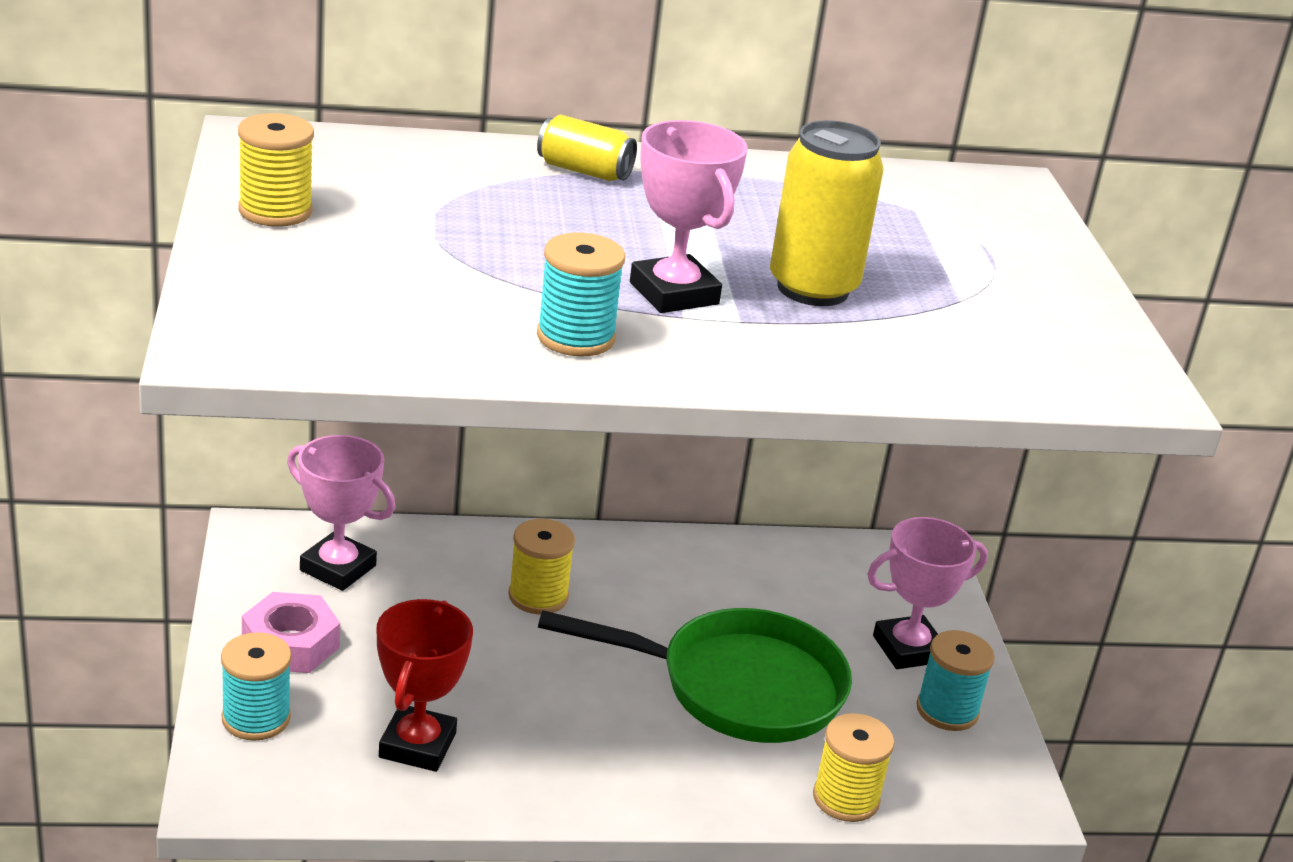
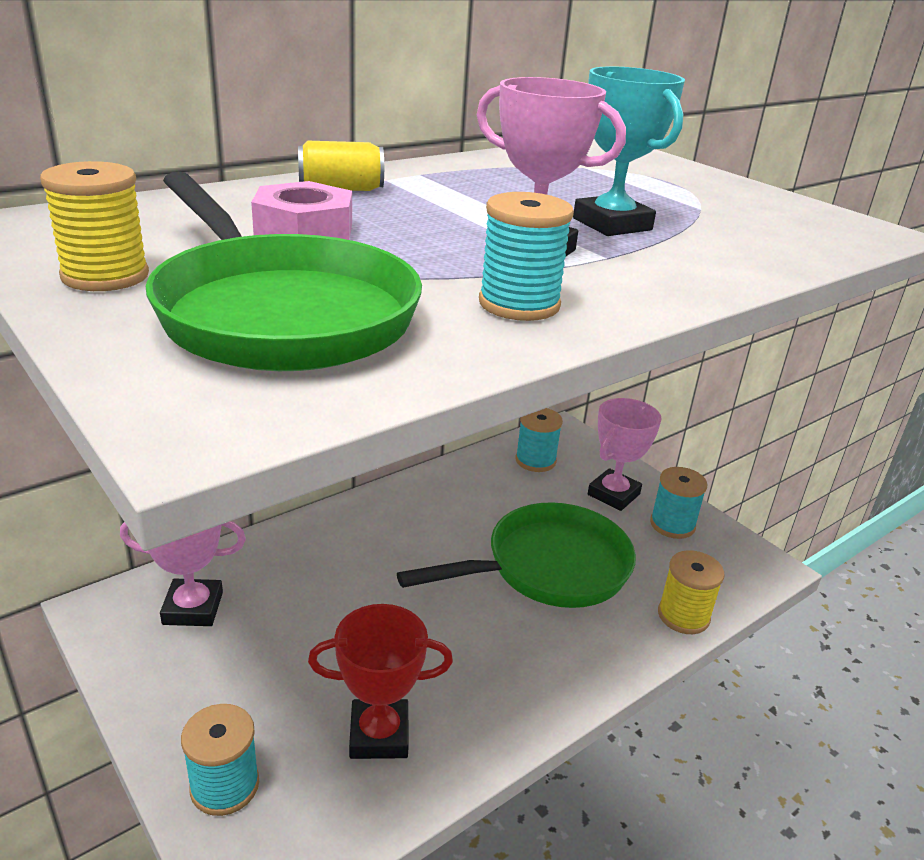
camera: 30 degrees left, 0 degrees up
(290, 644) = (203, 696): pink nut -> pink nut (304, 230)
(369, 283) = (280, 313): none -> green pan
(417, 745) = (379, 734): red trophy -> red trophy turned 75 degrees counterclockwise
(538, 596) = (363, 562): yellow spool -> none
(812, 288) = (612, 224): yellow can -> turquoise trophy
(848, 574) = (535, 461): none -> turquoise spool

